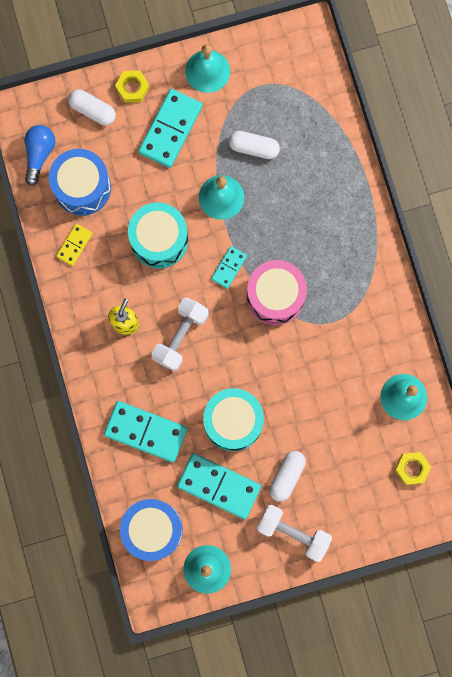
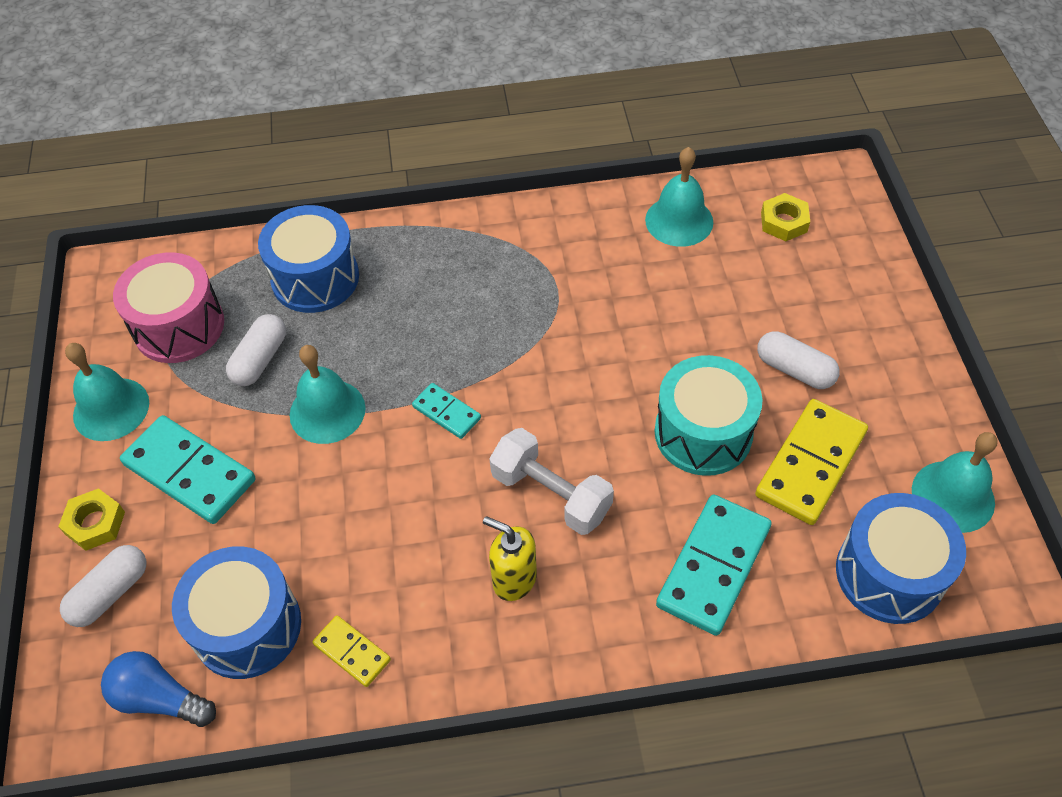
camera: 80 degrees left, 25 degrees down
(159, 240) = (376, 509): turquoise drum -> none
(219, 486) = (810, 464): turquoise domino -> yellow domino
(275, 296) = (505, 355): pink drum -> pink drum (179, 326)
(293, 533) = (884, 371): white dumbbell -> none
(321, 165) = (315, 278): none -> blue drum

